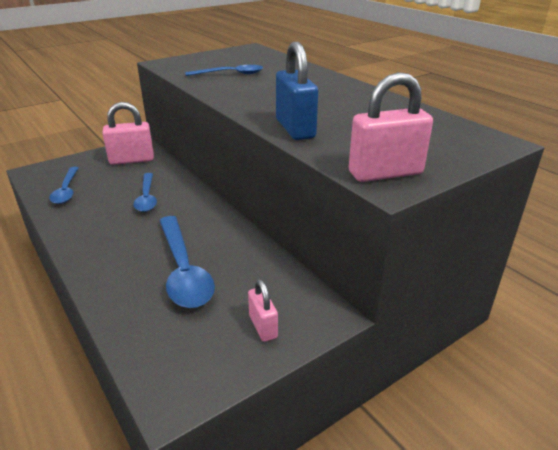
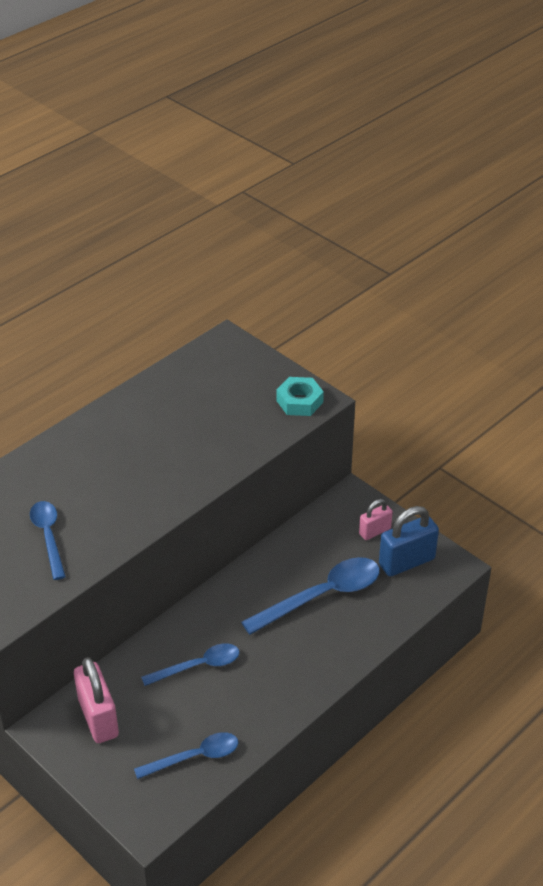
camera: 100 degrees left, 10 degrees up
(295, 129) = (223, 458): blue padlock -> blue padlock (406, 562)
(385, 173) = (299, 401): pink padlock -> turquoise nut

